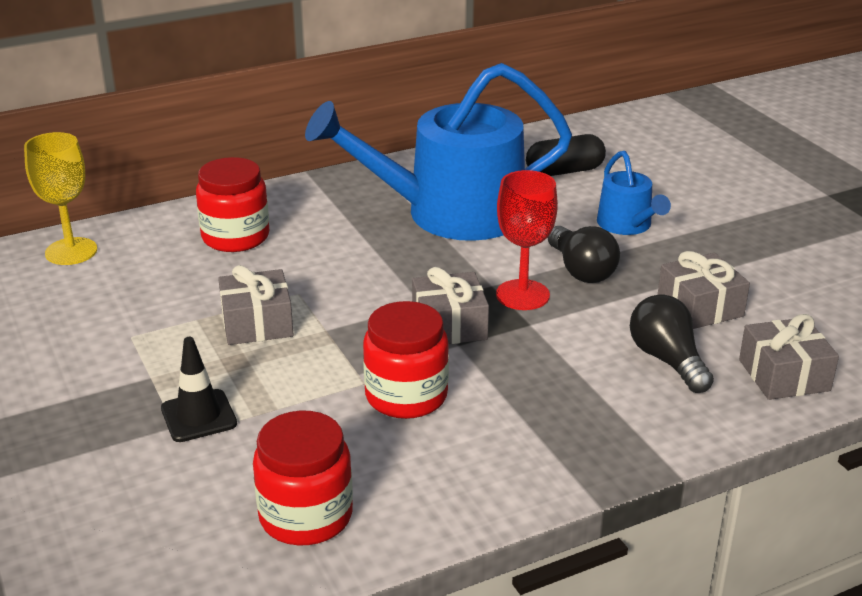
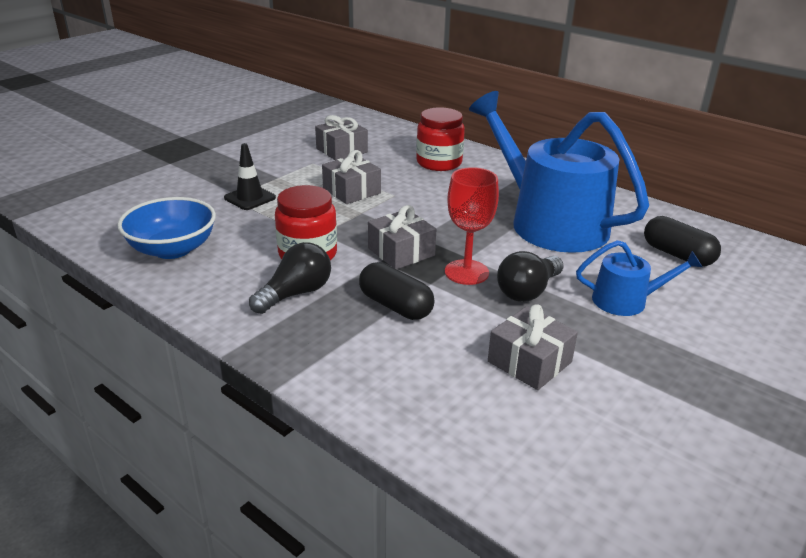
camera: 65 degrees right, 0 degrees up
(71, 251) = (380, 128): yellow goblet -> none
(306, 516) = (172, 249): red jar -> blue bowl
(563, 358) = (395, 306): none -> black capsule
(627, 225) = (626, 300): blue watering can -> blue watering can turned 135 degrees counterclockwise
(667, 360) = (431, 356): black light bulb -> black light bulb (296, 294)
(784, 375) = (458, 429): grey gift -> grey gift (341, 150)

